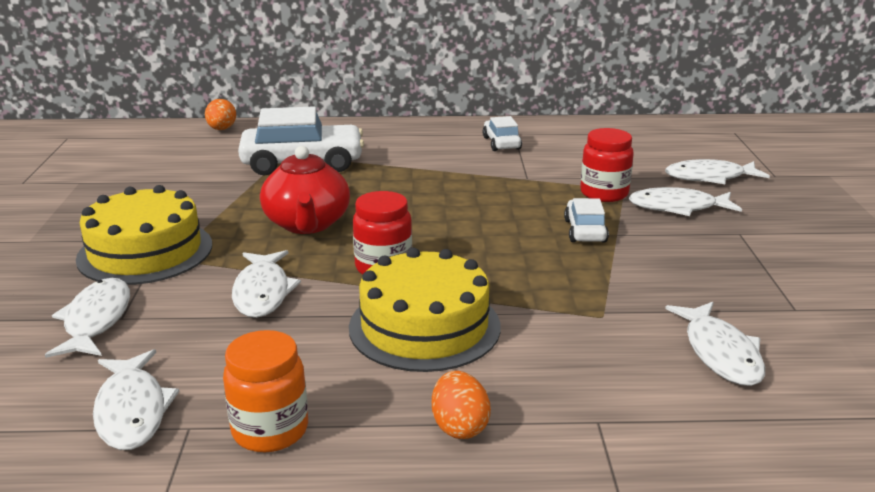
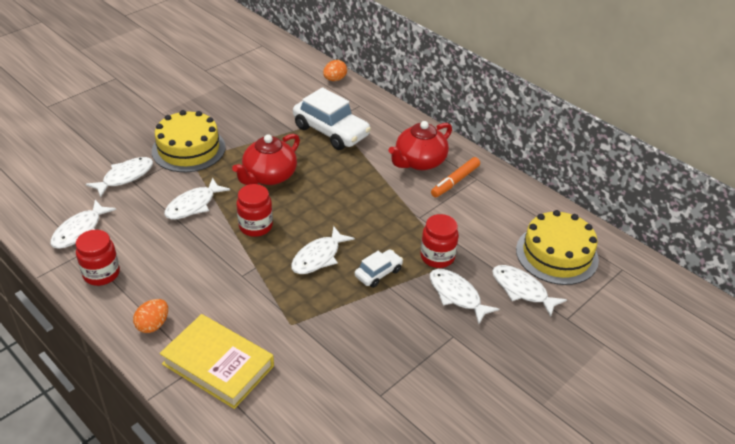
camera: 45 degrees right, 15 degrees up
(270, 430) = (101, 274): orange jar -> red jar
(424, 326) = (218, 270): yellow cake -> yellow cake (556, 254)
(440, 145) = (419, 162): none -> red teapot
(501, 143) = (455, 181): white car -> orange marker
(616, 402) = (218, 365): none -> yellow book
(720, 353) = (299, 383): white fish -> white fish (318, 257)

